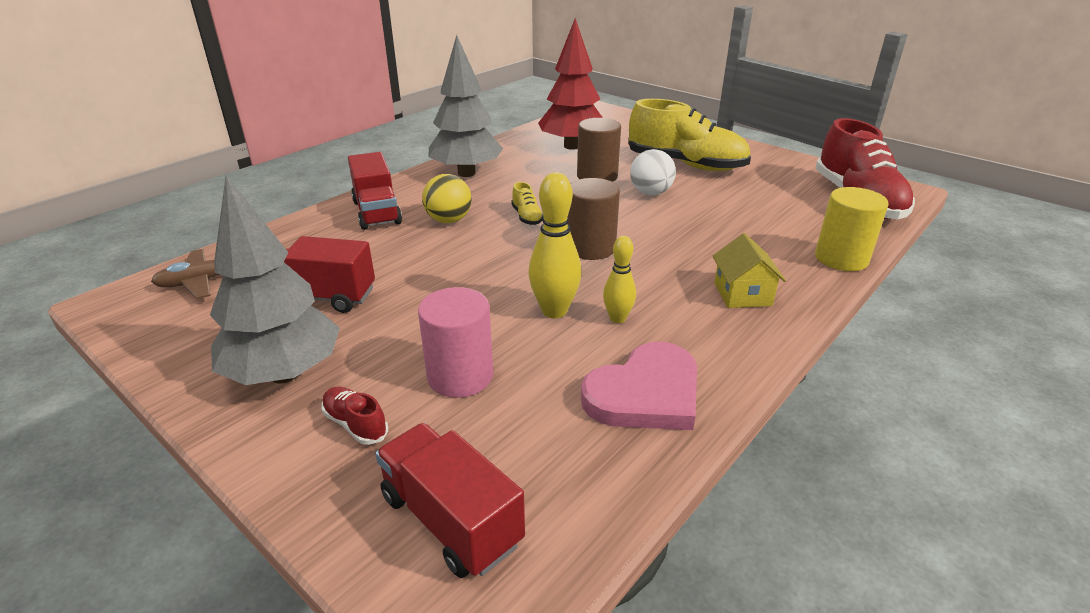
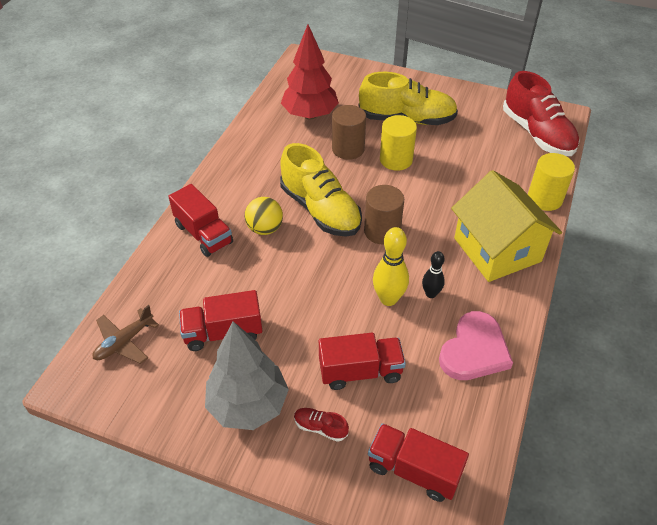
camera: 20 degrees left, 15 degrees up
(460, 376) = (360, 371): pink cylinder -> red truck
(466, 173) = (245, 169): grey tree -> none
(527, 217) = (320, 210): yellow shoe -> yellow shoe, size x2.46
(617, 318) = (431, 294): yellow bowling pin -> black bowling pin
(650, 193) = (396, 160): white ball -> yellow cylinder
(742, 294) = (497, 249): yellow house -> yellow house, size x2.07

